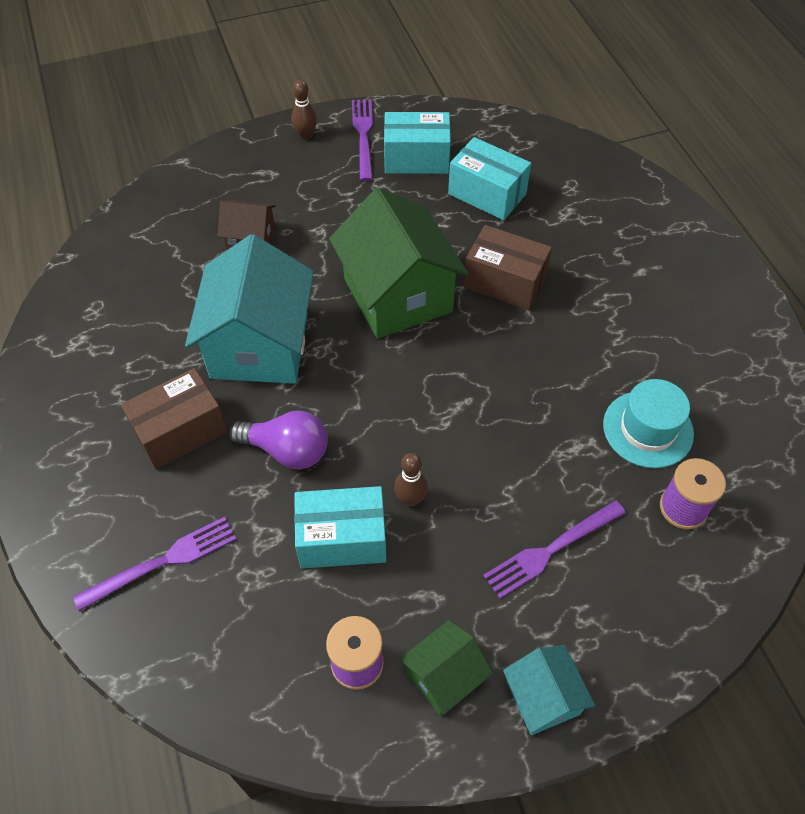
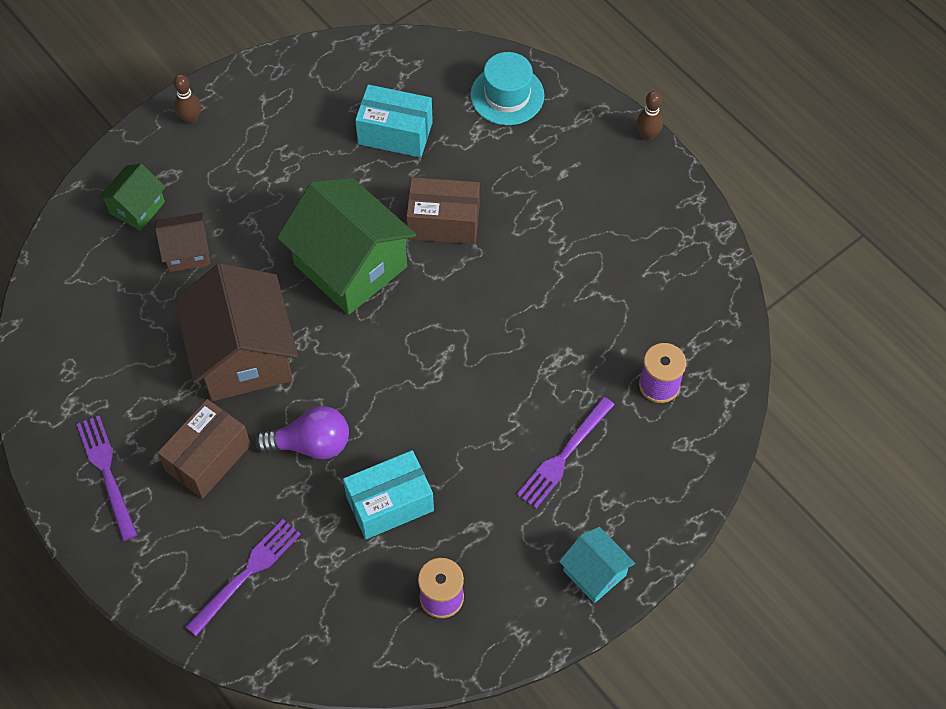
camera: 20 degrees left, 5 degrees up
(259, 345) = (243, 355): turquoise house -> brown house
(363, 135) = (249, 101): purple fork -> purple fork (106, 472)
(410, 499) = (434, 451): brown bowling pin -> brown bowling pin (647, 135)
(416, 159) = (312, 113): turquoise box -> none
(444, 677) = (514, 583): green house -> green house (137, 207)
(648, 429) = (611, 325): turquoise hat -> turquoise hat (507, 95)

